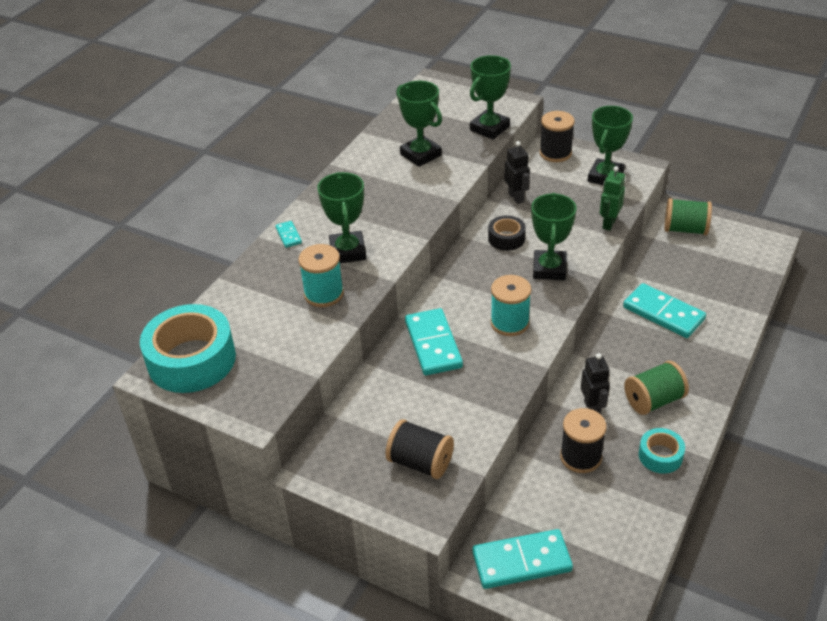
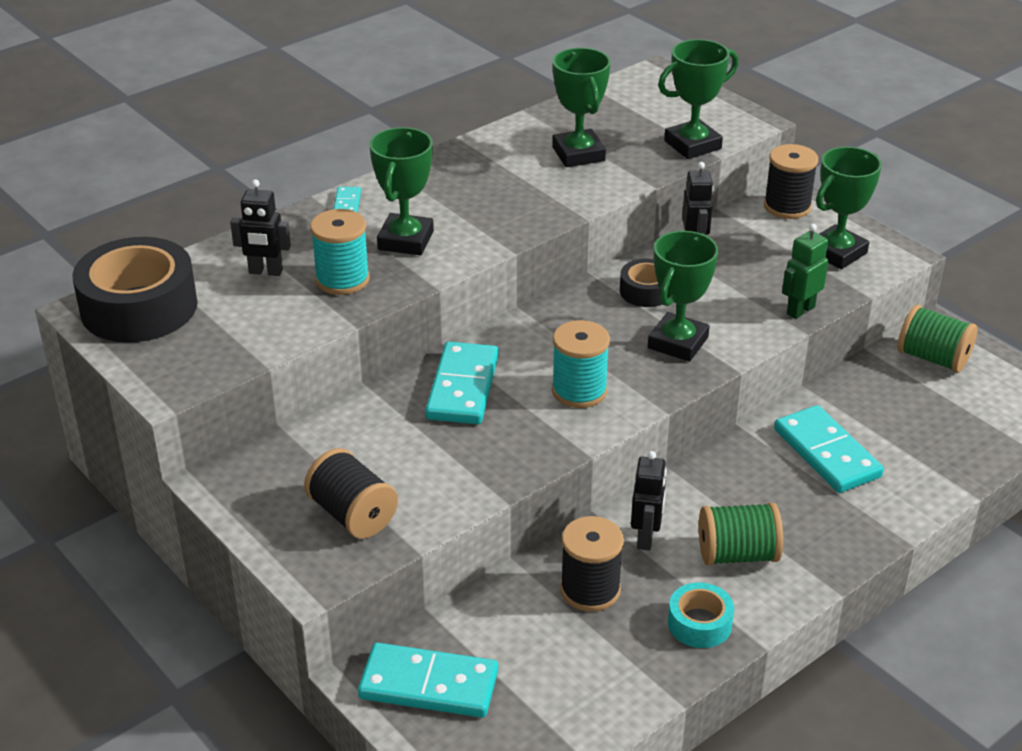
camera: 20 degrees right, 5 degrees down
(191, 360) = (139, 307): turquoise tape -> black tape
(265, 304) = (265, 272): none -> black robot

